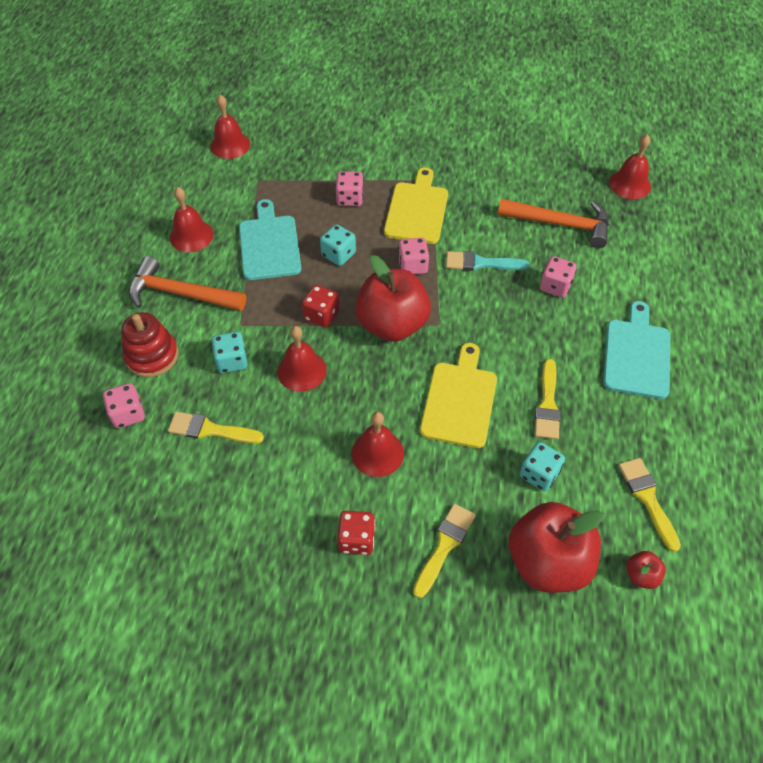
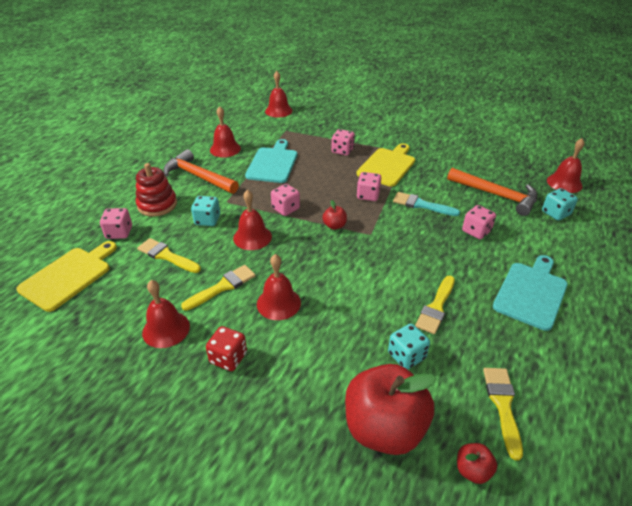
camera: 20 degrees right, 15 degrees down
(267, 528) = (166, 329): none -> red bell
(321, 315) = (285, 209): red dice -> pink dice
(338, 254) = (317, 178): turquoise dice -> turquoise dice (555, 213)
(392, 324) = (334, 226): red apple -> red apple, size x0.42
(444, 546) = (298, 385): yellow brush -> yellow brush (222, 287)
(459, 400) = (362, 285): yellow cutting board -> yellow cutting board (68, 276)

